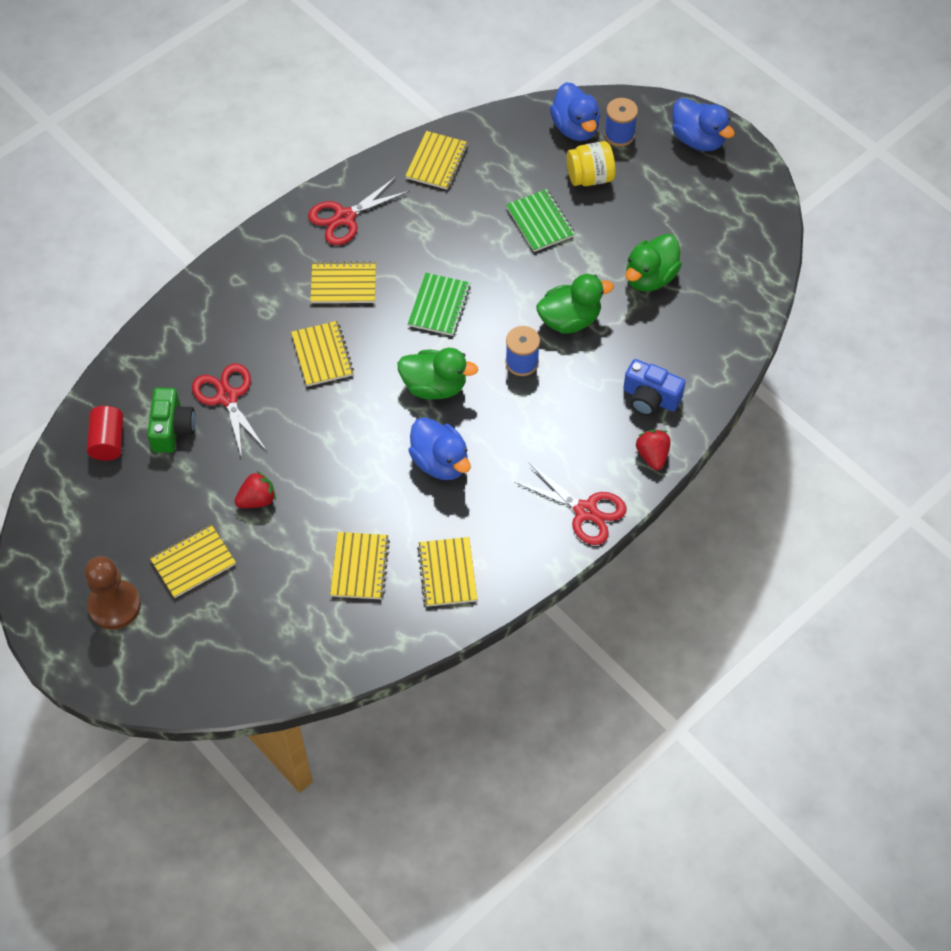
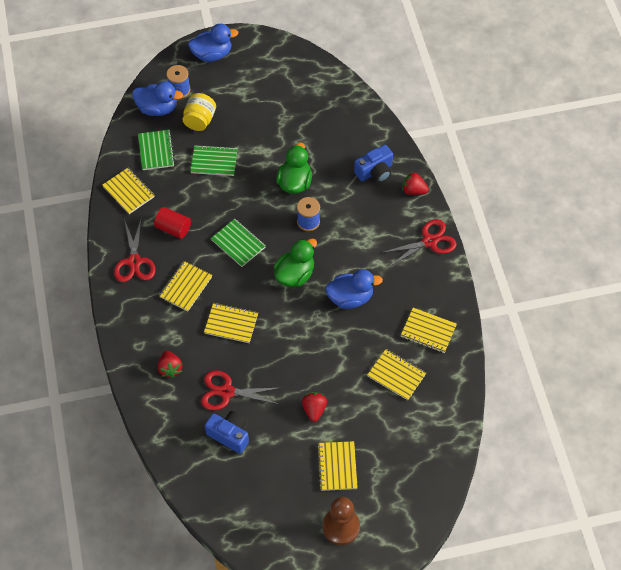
camera: 60 degrees left, 0 degrees up
(108, 441) = (214, 477): red cylinder -> red cylinder (173, 228)
(172, 429) = (229, 435): green camera -> blue camera
(224, 325) = (170, 368): none -> red strawberry
(513, 158) = (156, 151): none -> green notebook
(650, 277) = (293, 128): green duck -> none

